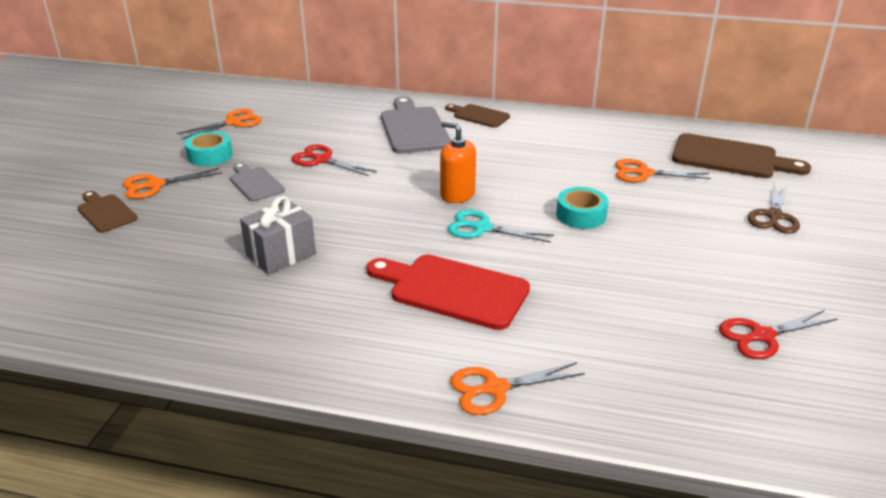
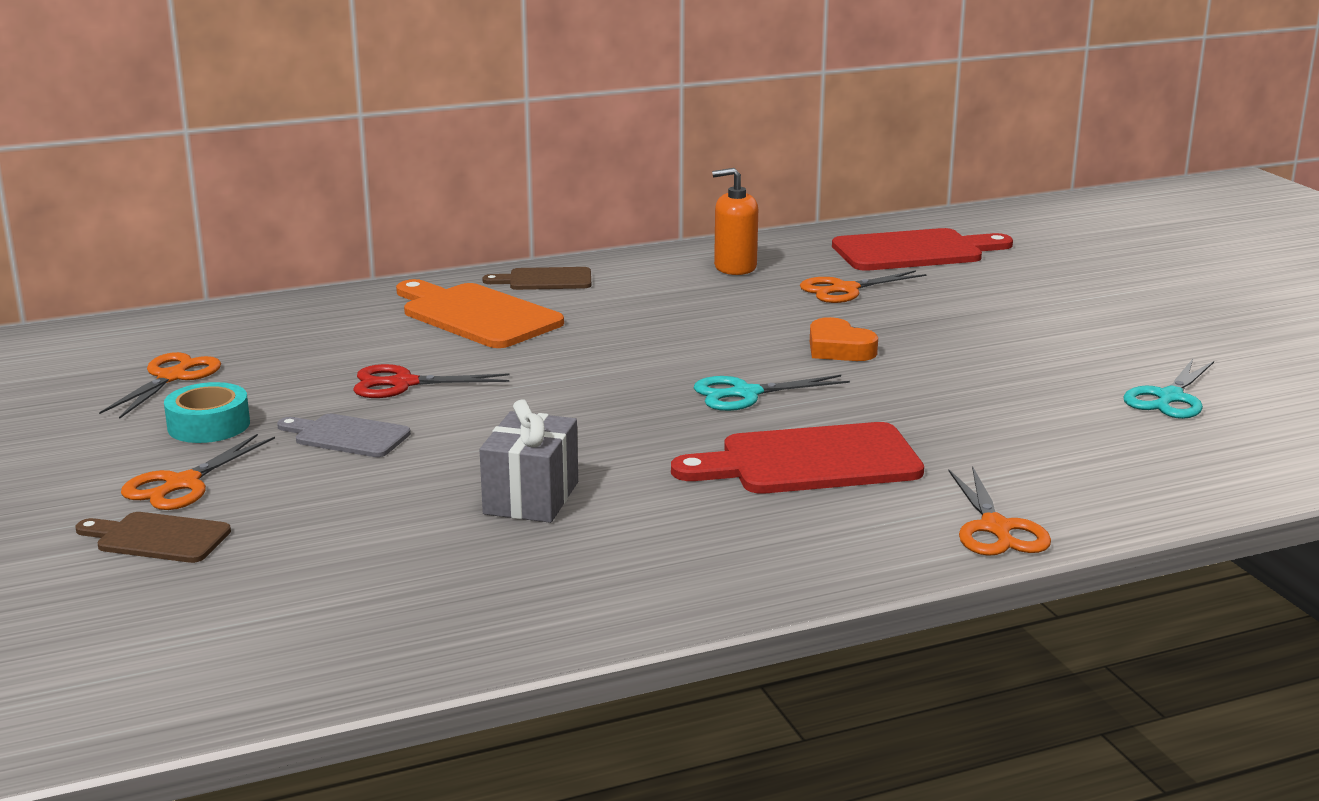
camera: 35 degrees left, 10 degrees down
(413, 128) = (477, 315): grey cutting board -> orange cutting board
(457, 195) = (659, 370): orange soap dispenser -> orange soap dispenser (735, 267)
(495, 388) = (996, 528): orange scissors -> orange scissors turned 45 degrees counterclockwise
(581, 215) = (838, 349): turquoise tape -> orange heart
(730, 158) = (914, 251): brown cutting board -> red cutting board
(762, 336) = (1169, 398): red scissors -> turquoise scissors
(774, 216) = (1035, 294): brown scissors -> none

